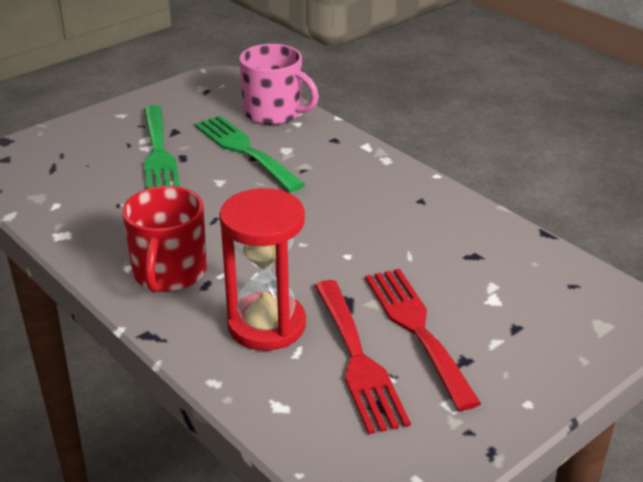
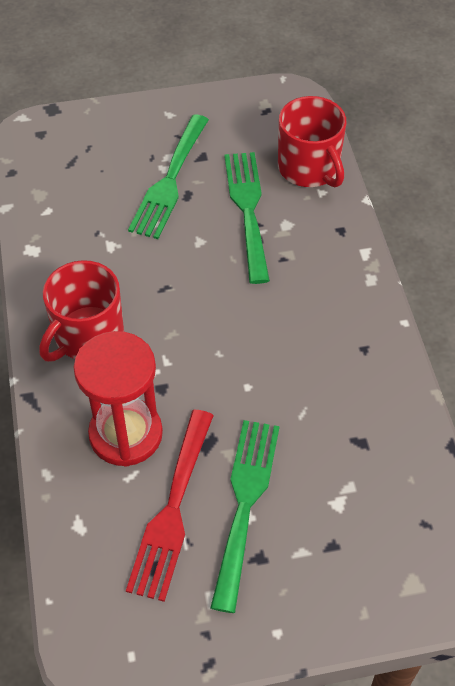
camera: 30 degrees right, 20 degrees up
(274, 113) = (309, 168): pink mug -> red mug
(417, 329) = (245, 503): red fork -> green fork

